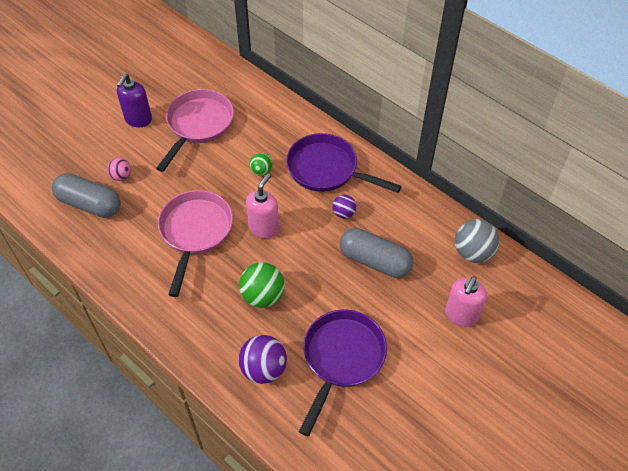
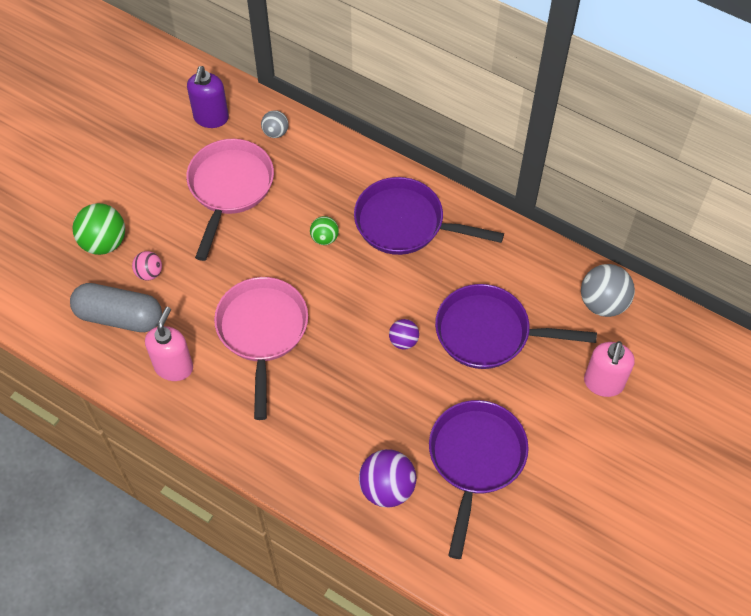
camera: 10 degrees left, 5 degrees up
(138, 119) = (150, 192): purple soap dispenser -> purple soap dispenser (211, 118)
(243, 91) = (275, 132): none -> grey ball
(263, 296) = (365, 399): green ball -> green ball (104, 242)
(264, 228) = (345, 312): pink soap dispenser -> pink soap dispenser (174, 367)
(343, 213) = (438, 278): purple ball -> purple ball (403, 341)
(375, 261) = (489, 333): grey capsule -> purple pan

